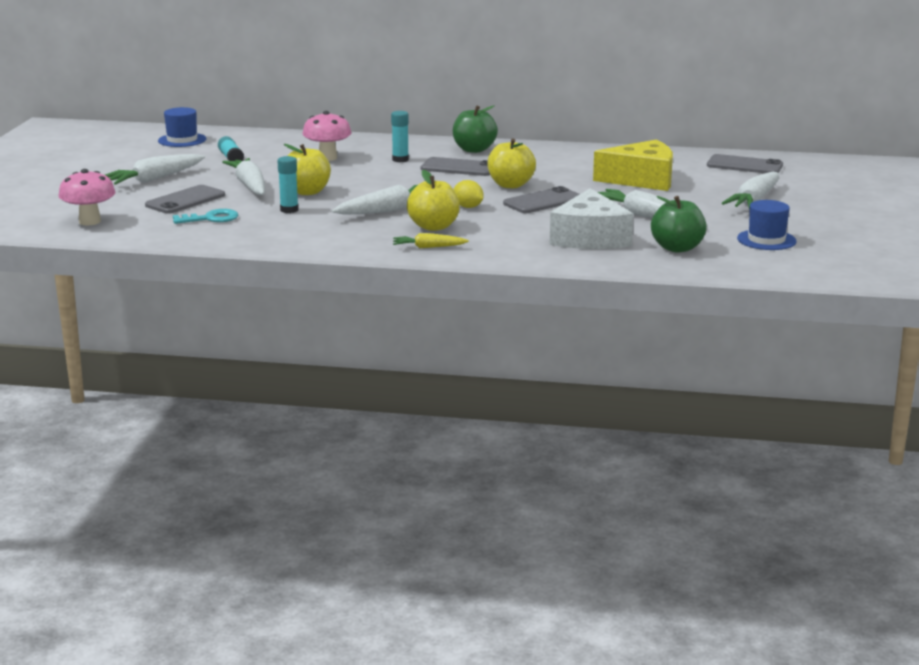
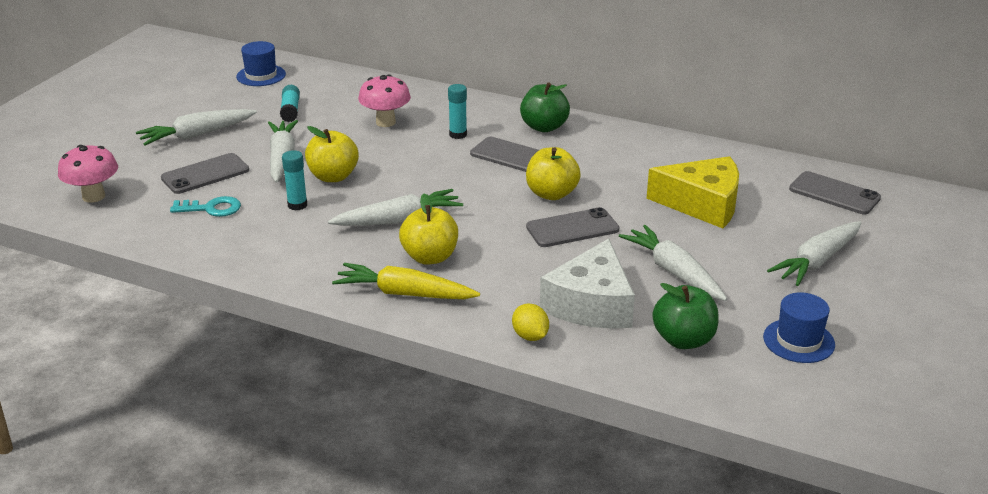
camera: 15 degrees right, 10 degrees up
(428, 247) = (404, 294): yellow carrot -> yellow carrot, size x1.74
(468, 207) = (485, 227): yellow lemon -> yellow lemon (530, 336)

